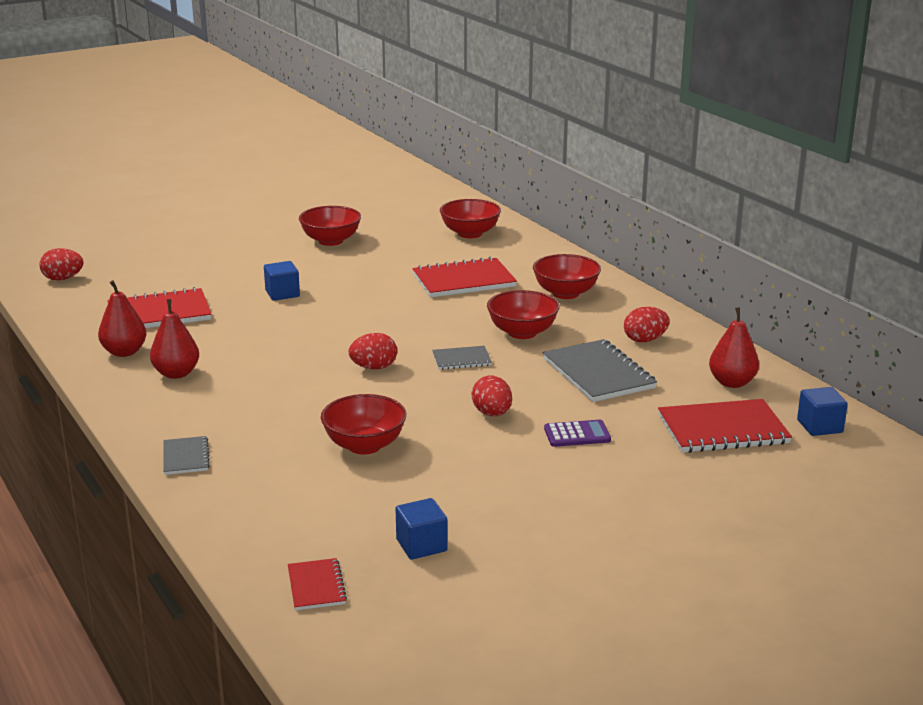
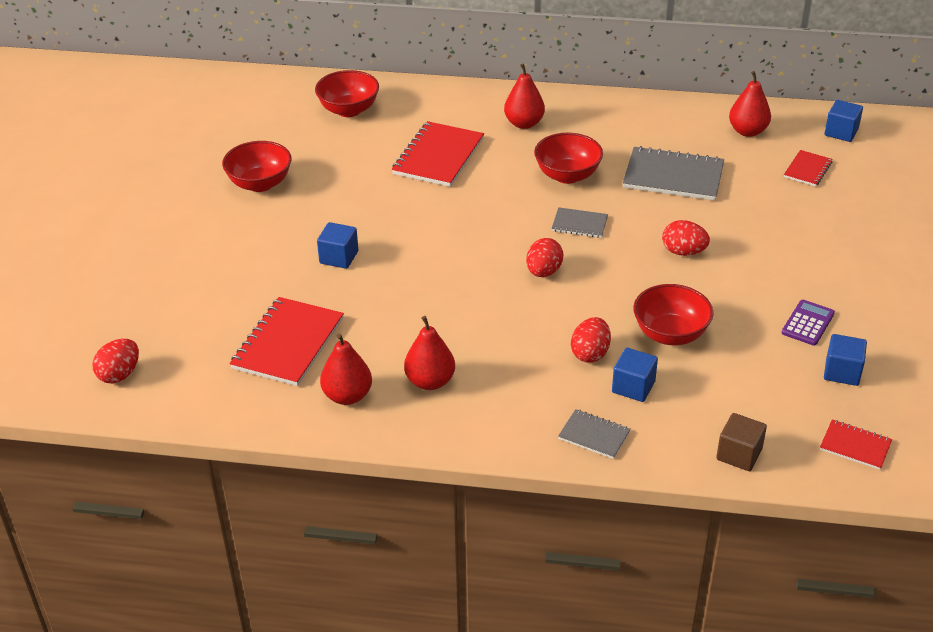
camera: 50 degrees left, 15 degrees up
(235, 530) = (739, 454): none -> brown cube
(270, 453) = (633, 387): none -> blue cube
(461, 359) = (579, 224): grey notebook -> grey notebook turned 75 degrees clockwise
(565, 293) = (524, 123): red bowl -> red pear
(577, 434) = (753, 231): purple calculator -> purple calculator (808, 323)
(645, 340) = (644, 131): red egg -> red egg (590, 353)
(722, 429) = (807, 169): red notebook -> red notebook, size x0.53

